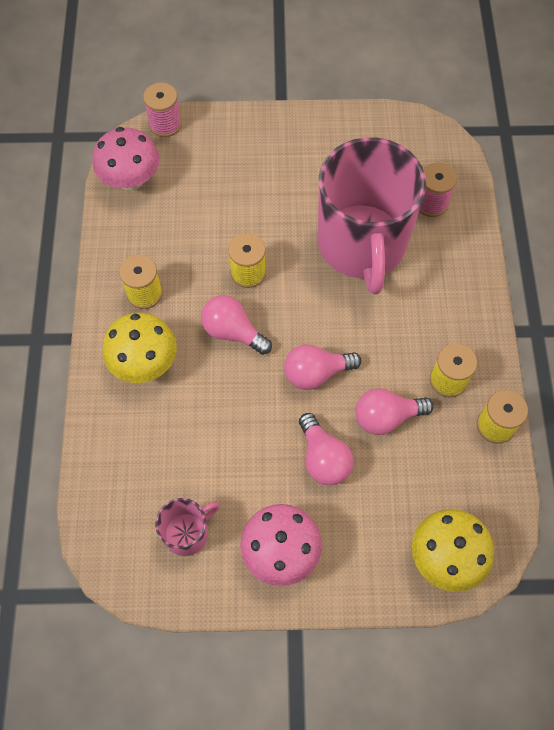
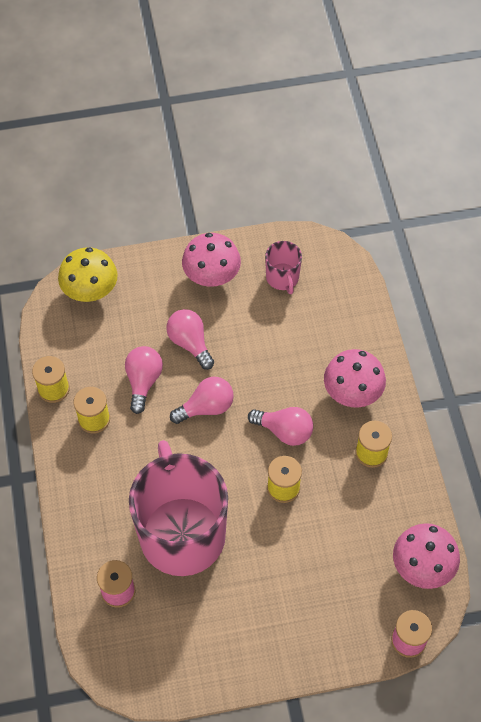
camera: 170 degrees right, 5 degrees down
(144, 363) = (352, 393): yellow mushroom -> pink mushroom
(187, 533) = (282, 278): pink mug -> pink mug turned 60 degrees counterclockwise
(386, 417) = (143, 381): pink light bulb -> pink light bulb turned 60 degrees counterclockwise

